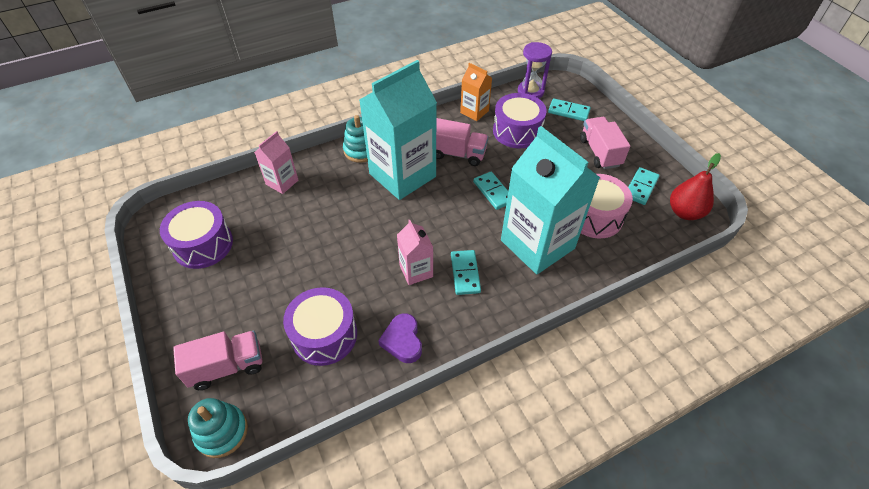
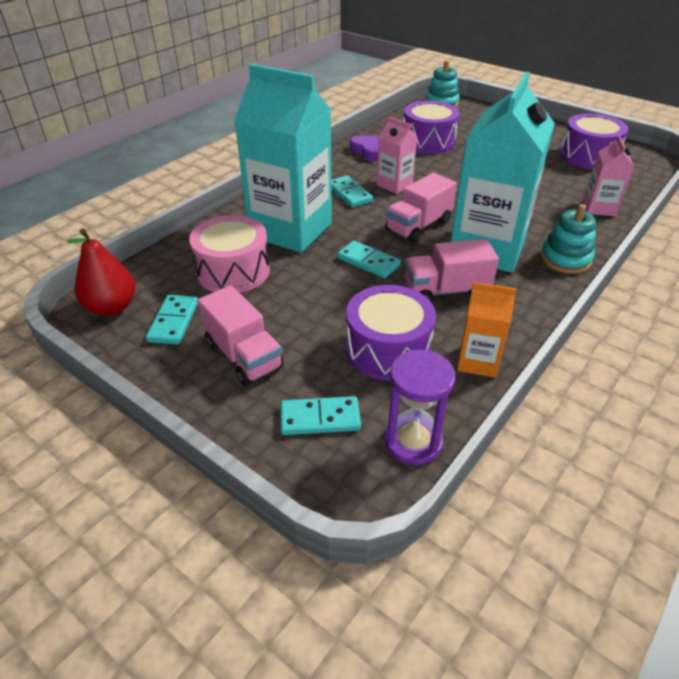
camera: 155 degrees right, 10 degrees down
(227, 367) = (473, 119): pink truck -> pink truck (418, 226)

